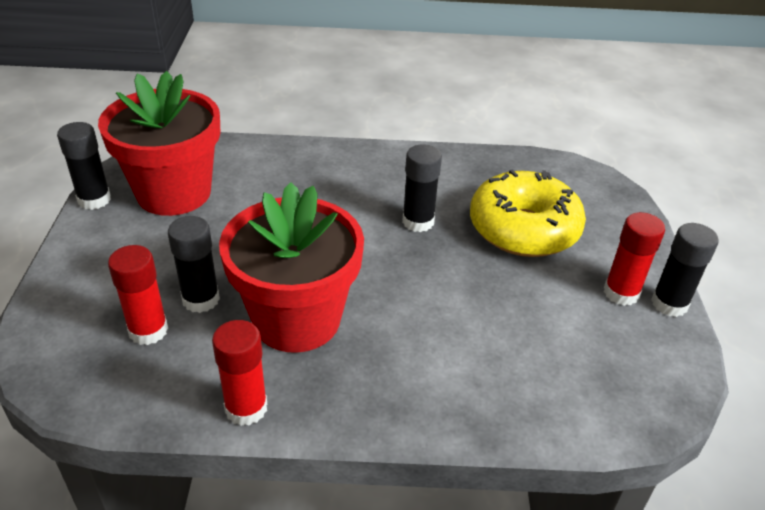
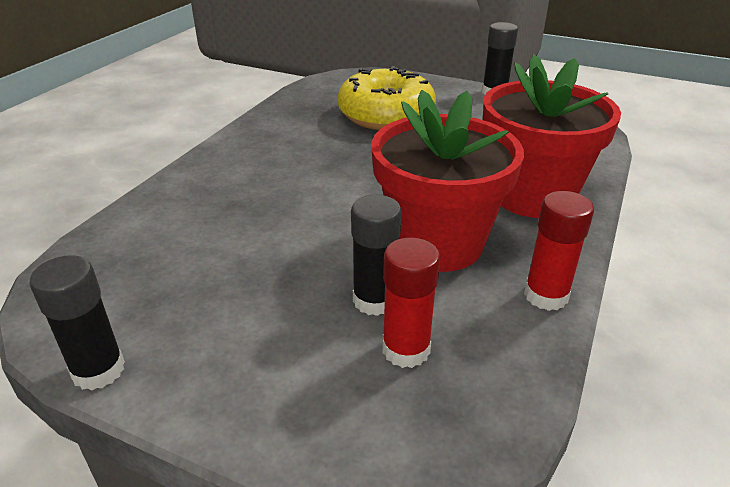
camera: 65 degrees left, 5 degrees down
(174, 193) = (157, 291): red flower pot -> red flower pot (532, 195)
(418, 221) = (342, 154): black glue stick -> none
(621, 293) = (476, 103): red glue stick -> none

